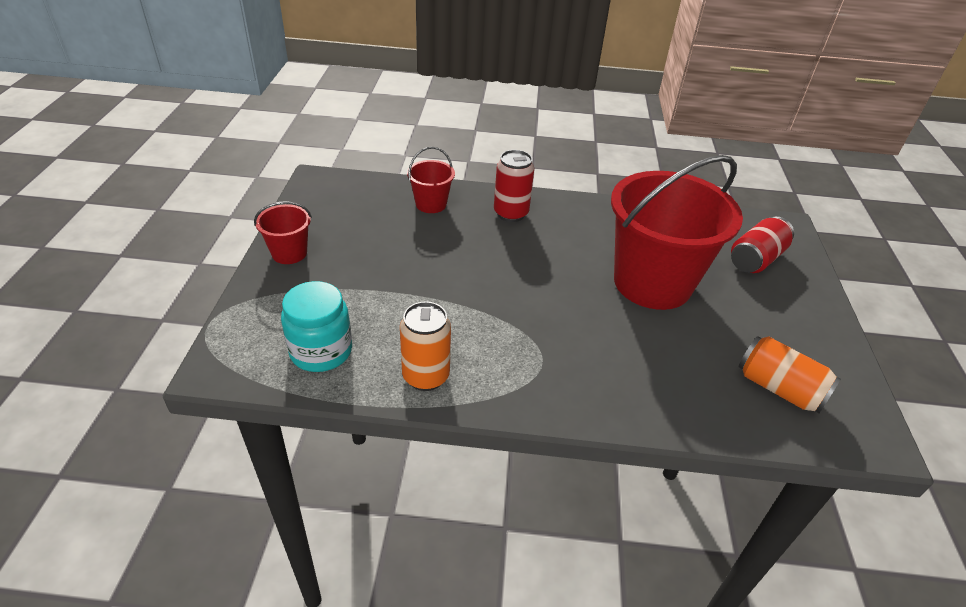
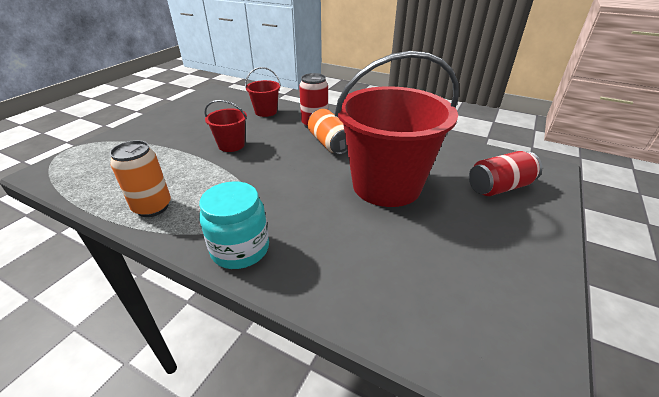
camera: 25 degrees right, 5 degrees down
(289, 253) = (153, 122): red bucket -> red bucket (231, 145)
(321, 351) = (107, 176): turquoise jar -> turquoise jar (240, 249)
(779, 388) = (446, 298): orange can -> orange can (329, 144)

